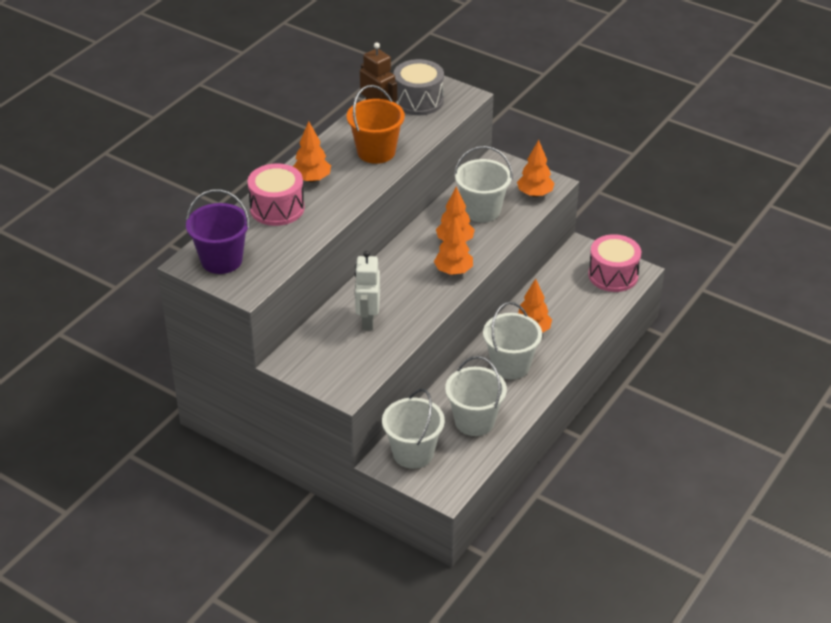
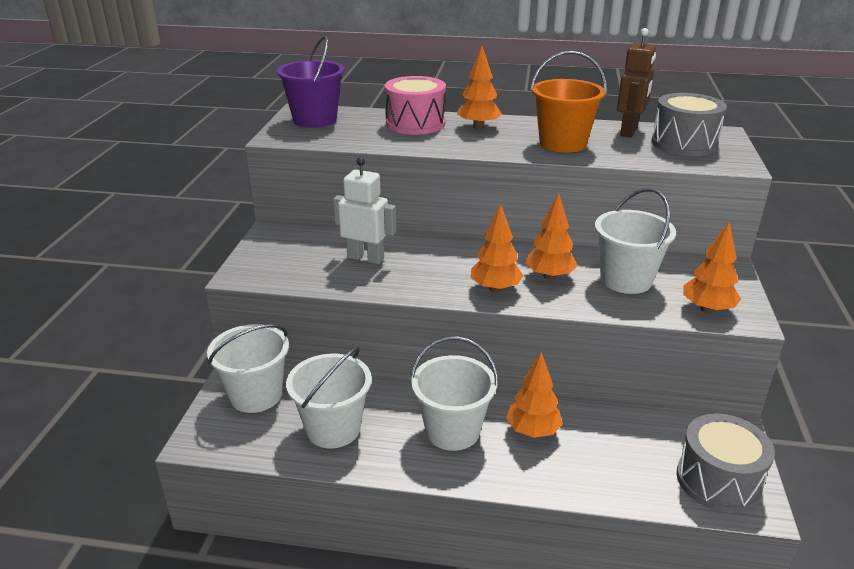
camera: 65 degrees right, 10 degrees down
(368, 320) = (366, 258): white robot -> white robot turned 45 degrees clockwise
(613, 275) = (718, 480): pink drum -> grey drum

